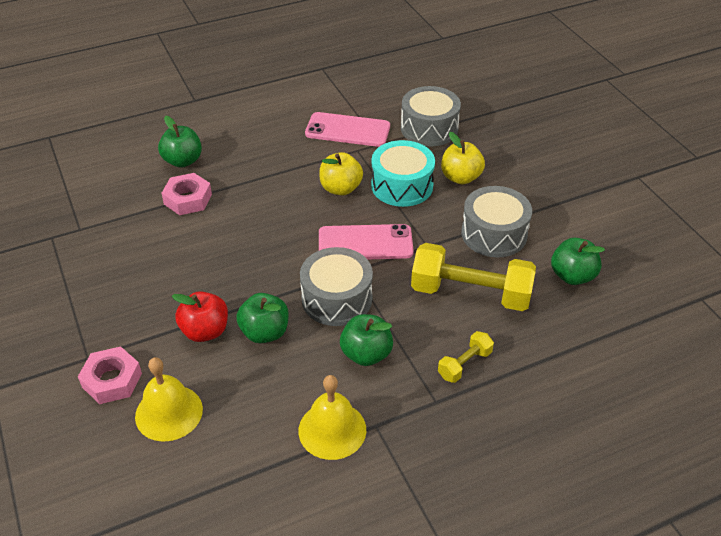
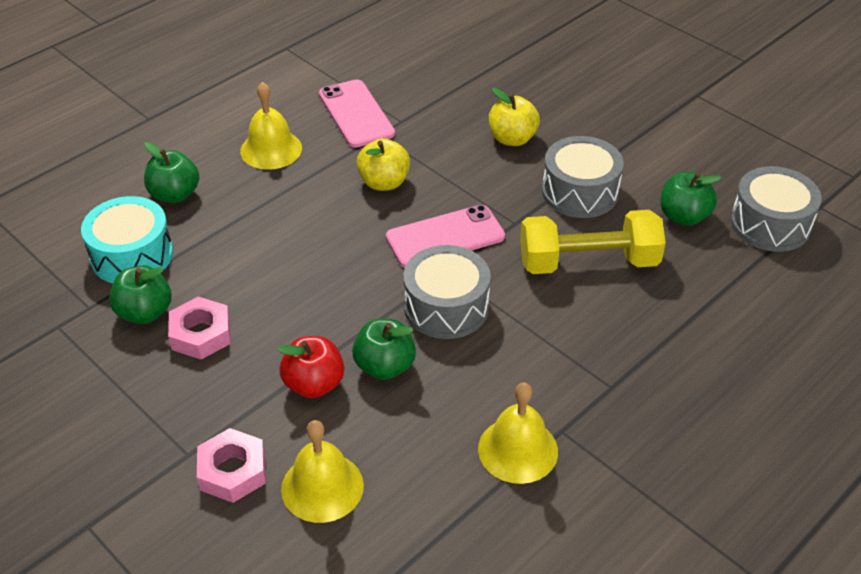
camera: 20 degrees left, 0 degrees up
(188, 199) = (207, 238): pink nut -> pink nut (201, 334)
(269, 143) = (271, 149): none -> yellow bell
(347, 130) = (356, 114): pink phone -> pink phone turned 75 degrees clockwise
(366, 354) = (511, 358): green apple -> green apple (145, 312)
(402, 186) = (452, 163): turquoise drum -> turquoise drum (132, 255)
(429, 128) = (448, 91): grey drum -> grey drum (770, 224)
(464, 364) = (621, 339): yellow dumbbell -> none

